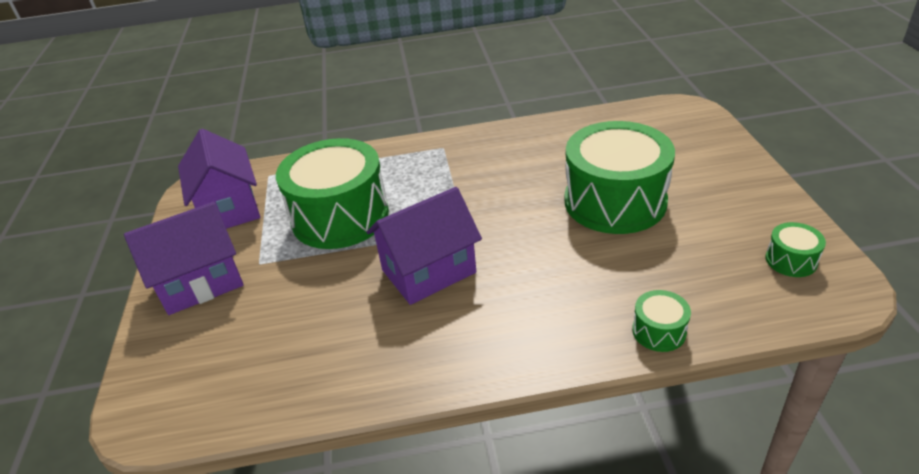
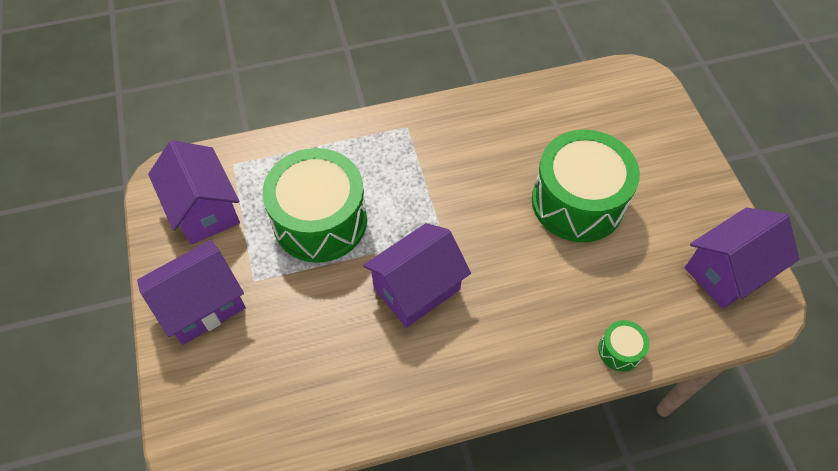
camera: 10 degrees left, 20 degrees up
(791, 260) = (727, 272): green drum -> purple house

